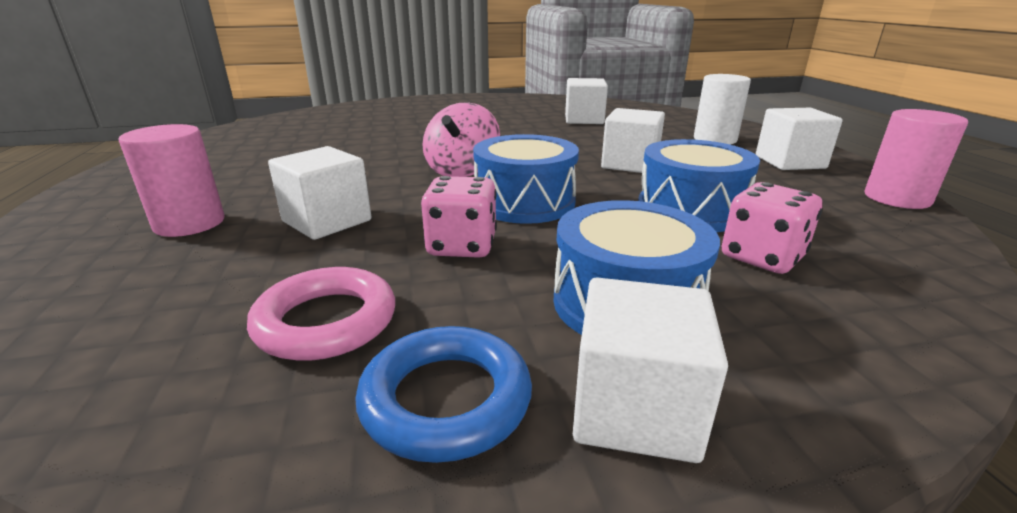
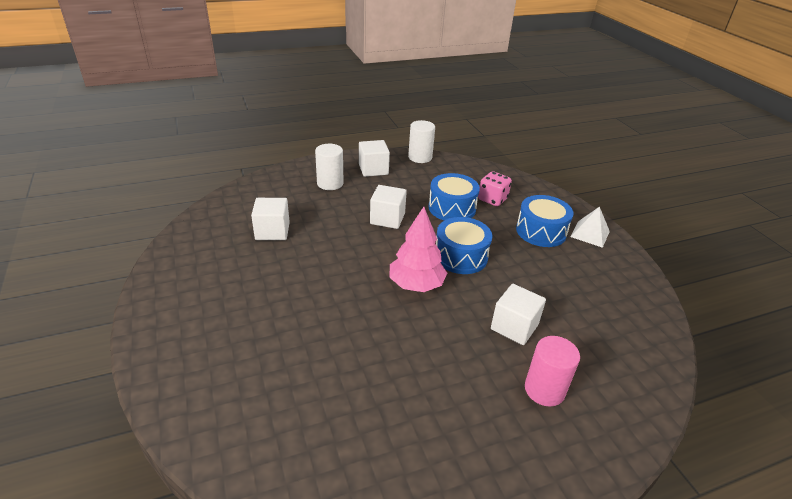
camera: 100 degrees left, 10 degrees up
(326, 321) = (592, 299): pink ring -> none
(446, 399) = (608, 265): blue ring -> none
(462, 171) = (416, 285): pink spinning top -> pink tree
(462, 246) = (519, 273): pink dice -> none
(635, 409) = (590, 234): white cube -> white pyramid
(897, 198) = (420, 157): pink cylinder -> white cylinder

